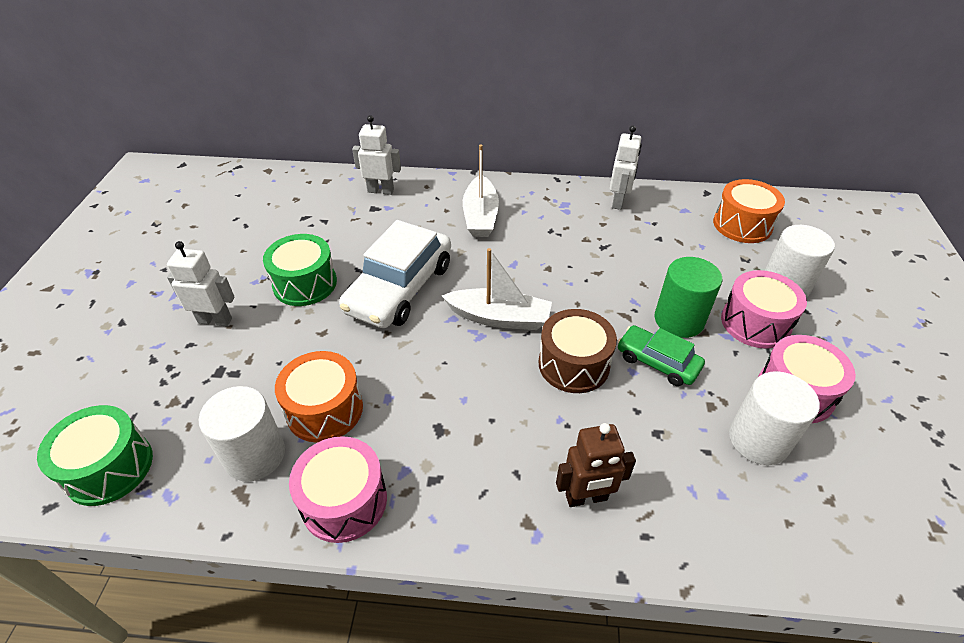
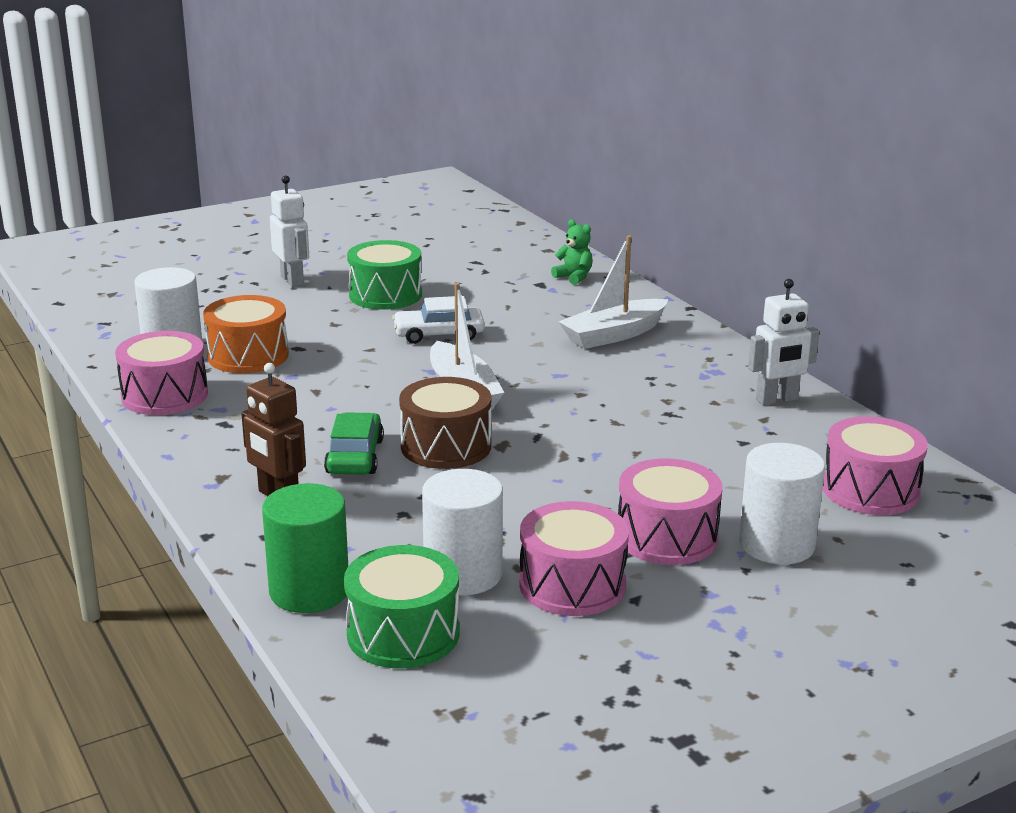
camera: 55 degrees right, 20 degrees down
(109, 467) = (108, 306): green drum -> green drum (403, 634)
(381, 190) = (574, 277): white robot -> green teddy bear
(400, 288) = (439, 334): white car -> white car, size x0.55
(657, 362) = (511, 490): green car -> green car (355, 456)
(679, 320) = (601, 487): green cylinder -> green cylinder (309, 591)
(742, 225) = (870, 490): orange drum -> pink drum

